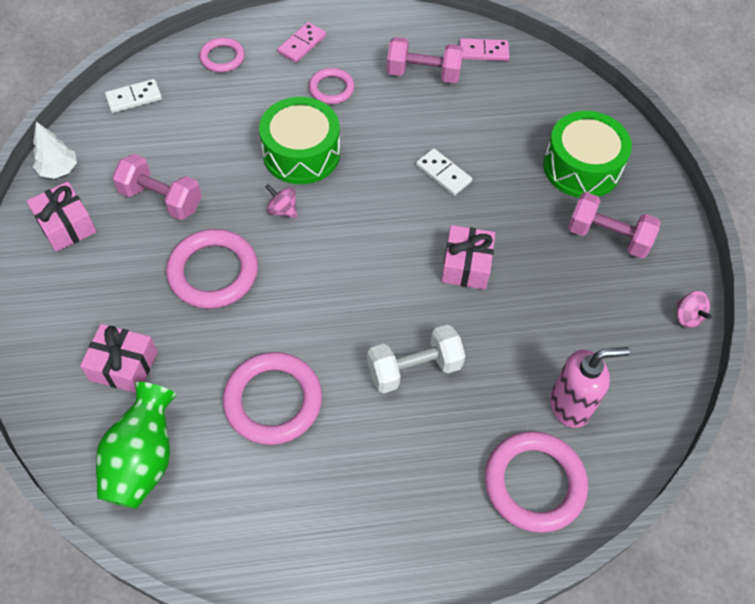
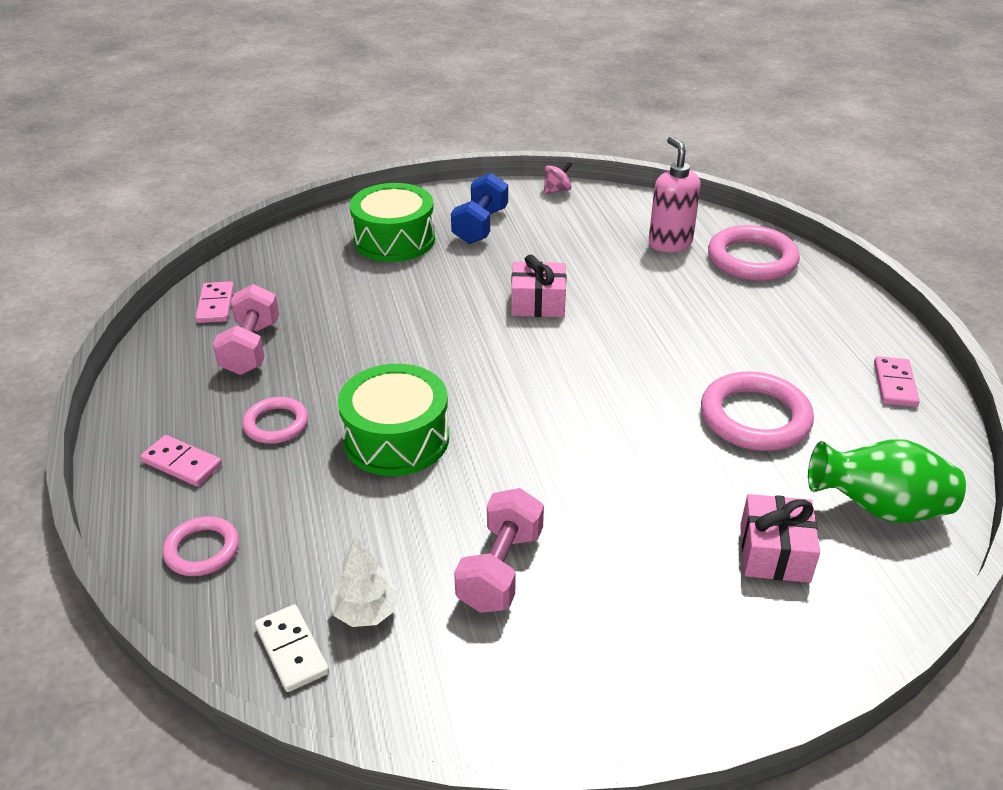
camera: 95 degrees left, 20 degrees down
(59, 170) = (464, 721): white tree -> white tree (366, 612)
(66, 225) = (575, 677): pink gift -> none
(213, 272) = (607, 492): pink ring -> none
(282, 210) = (494, 444): pink spinning top -> none
(294, 546) = (894, 384): none -> pink domino
(414, 368) = (672, 328): white dumbbell -> none
(443, 174) = (415, 324): white domino -> none
(608, 237) = (480, 226): pink dumbbell -> blue dumbbell

